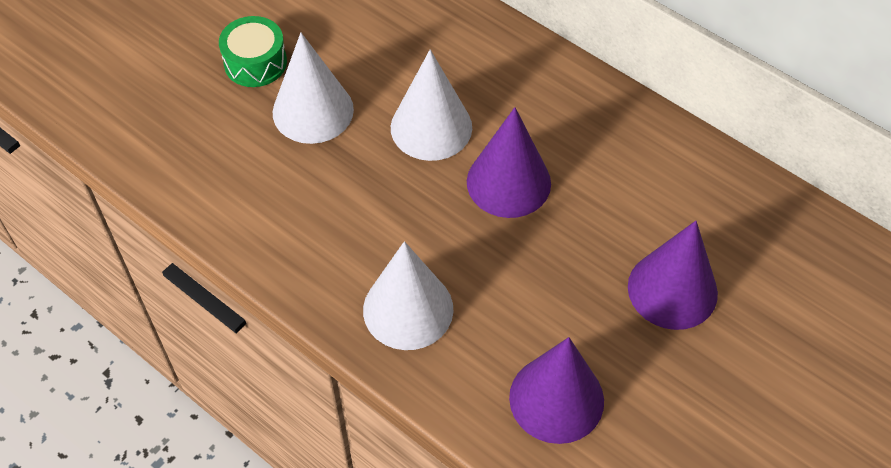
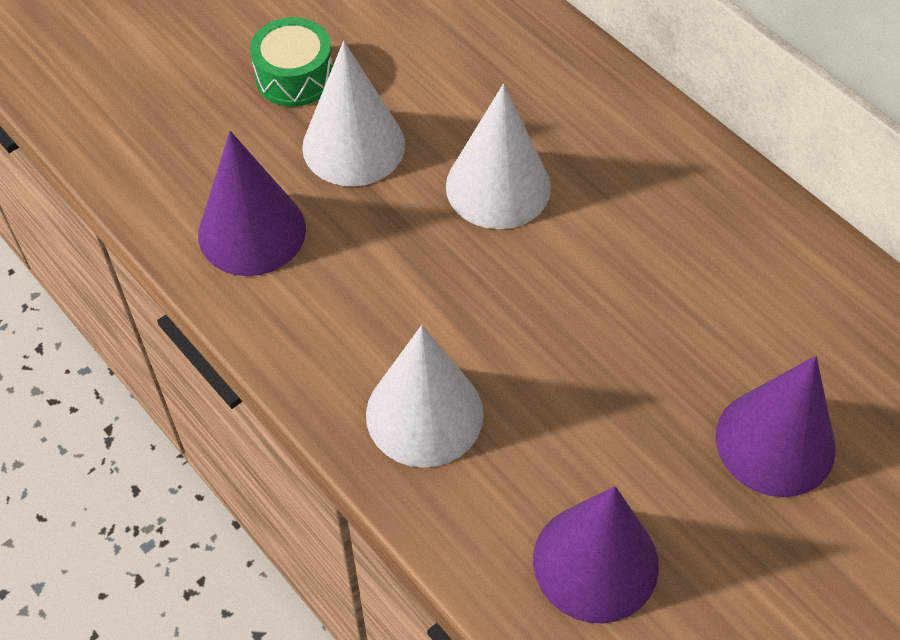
camera: 10 degrees right, 0 degrees up
(508, 182) = (584, 270): purple cone -> purple cone (252, 231)

